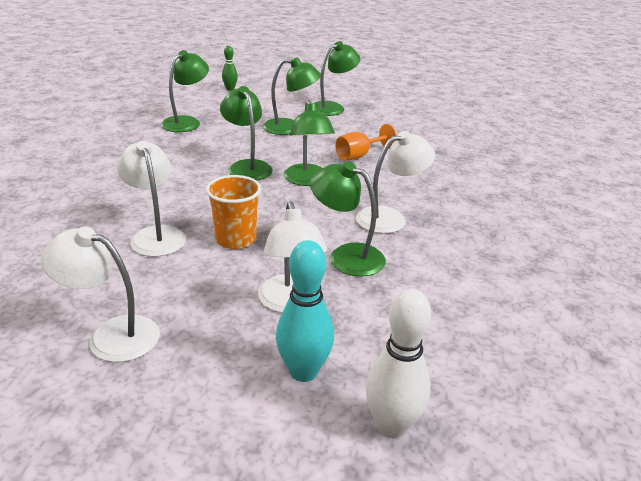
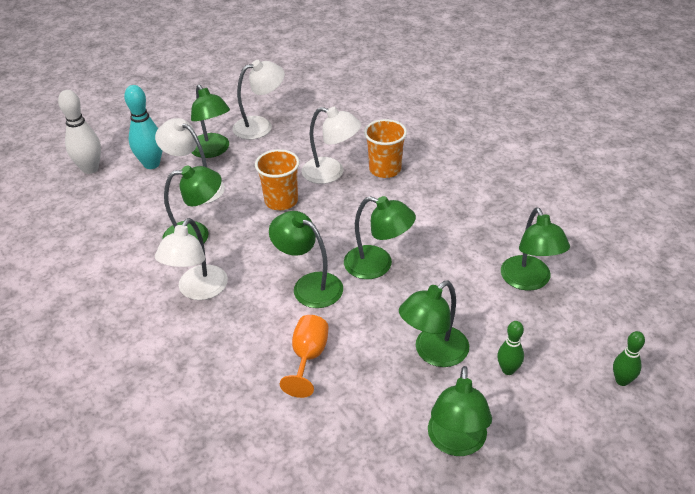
camera: 140 degrees right, 10 degrees up
(115, 211) = (385, 169): none -> orange cup
(212, 338) = (212, 151): none -> green lamp
(268, 110) = (508, 370): none -> green bowling pin

